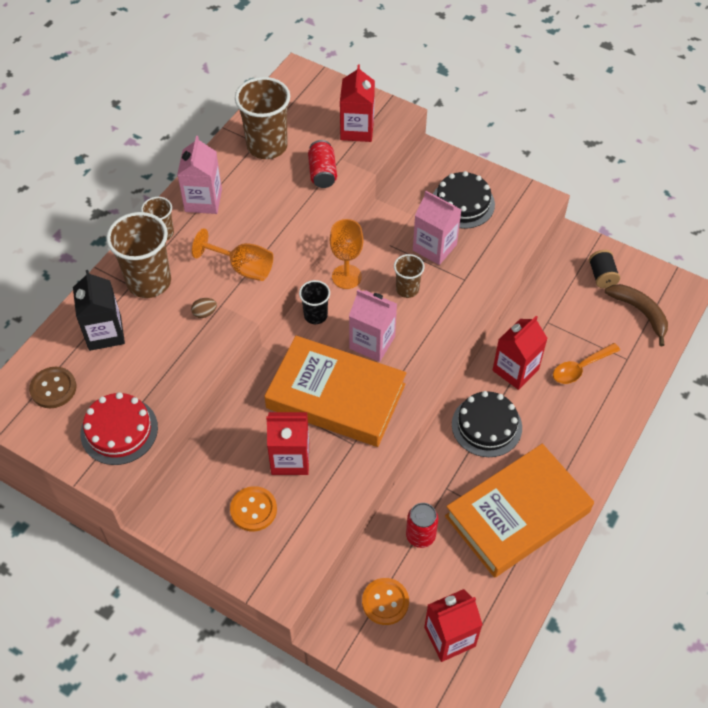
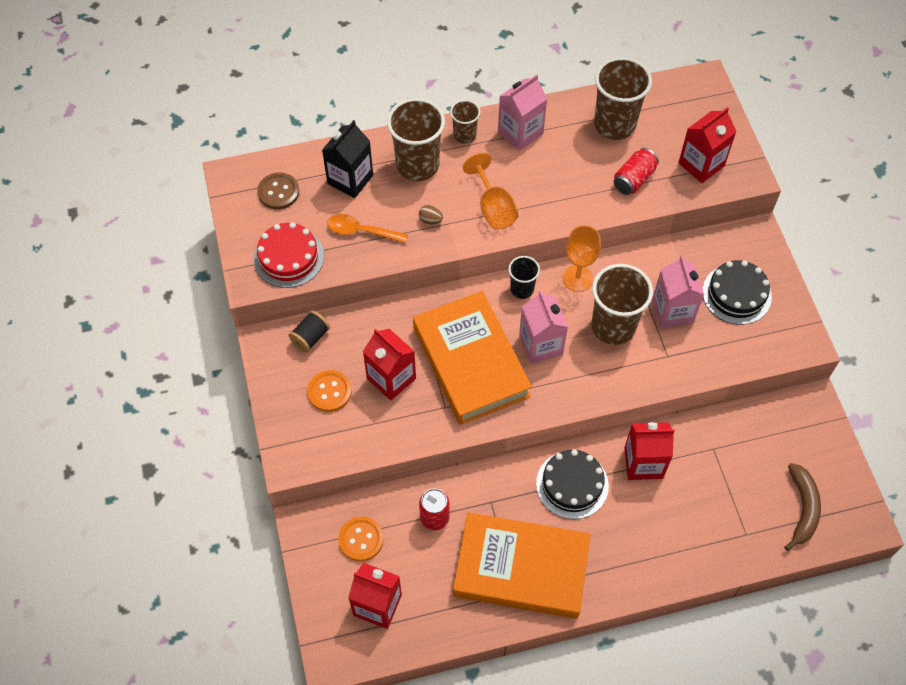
camera: 45 degrees right, 5 degrees up
(407, 289) = (613, 326): brown cup -> brown cup, size x1.85
(580, 368) = (698, 507): orange spoon -> orange spoon (361, 231)
(602, 276) = (804, 451): black spool -> black spool (310, 337)

